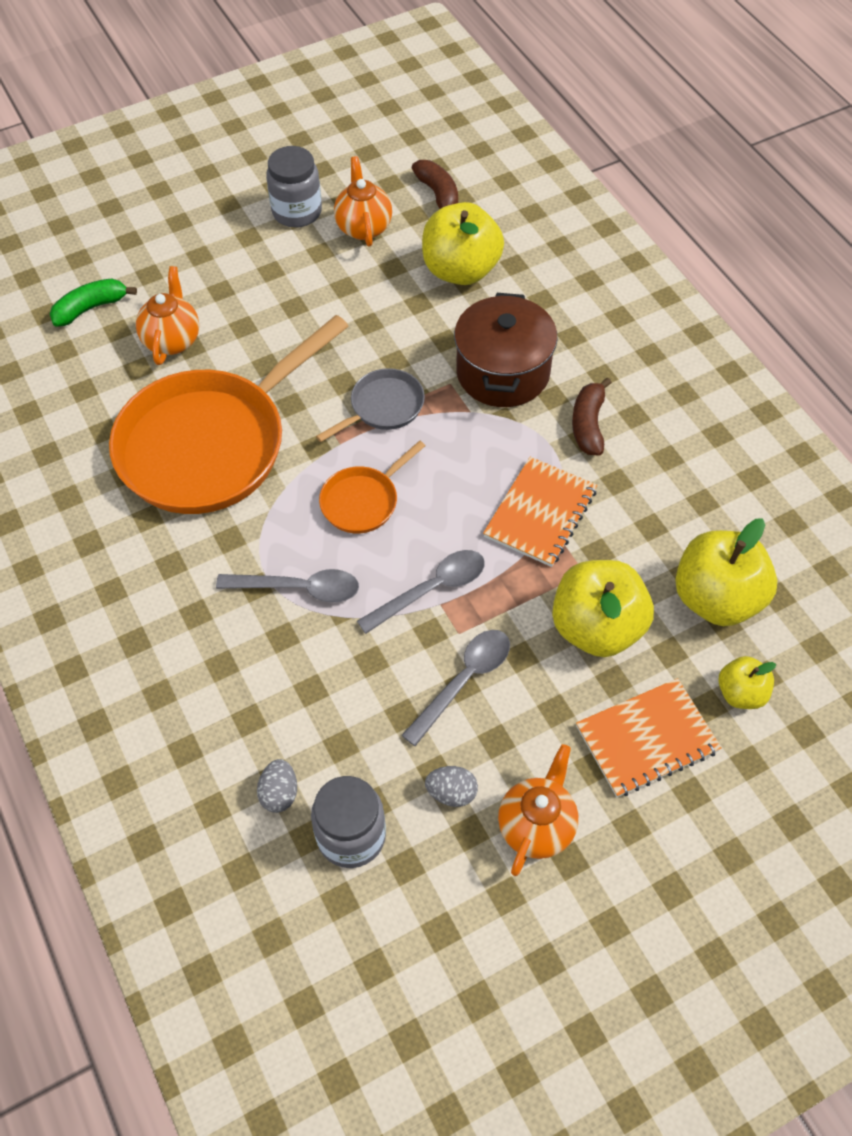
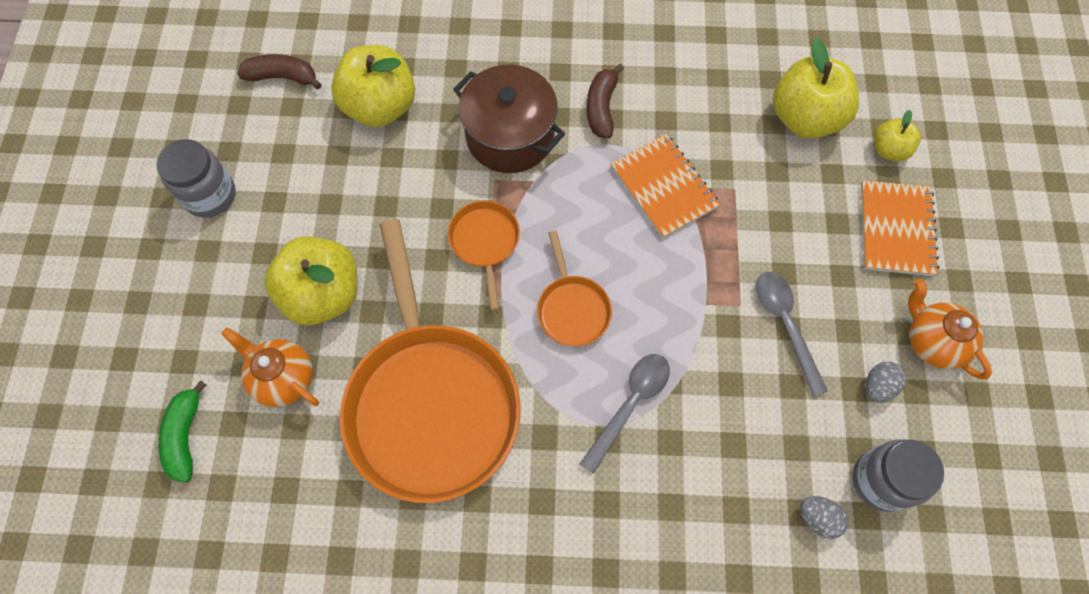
camera: 60 degrees left, 10 degrees up
(363, 227) = (273, 152): orange teapot -> none
(383, 407) = (485, 243): grey pan -> orange pan
(431, 589) = (689, 303): grey spoon -> none
(588, 425) = (601, 108): brown banana -> brown banana turned 60 degrees clockwise
(597, 627) = (787, 208): yellow apple -> yellow apple (323, 294)

